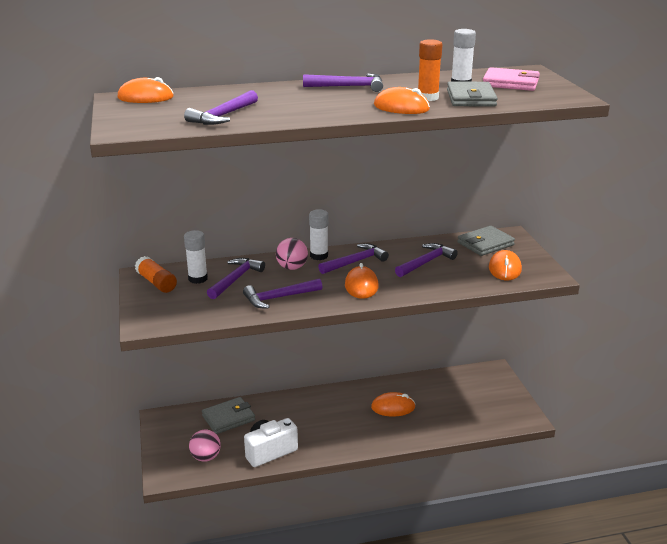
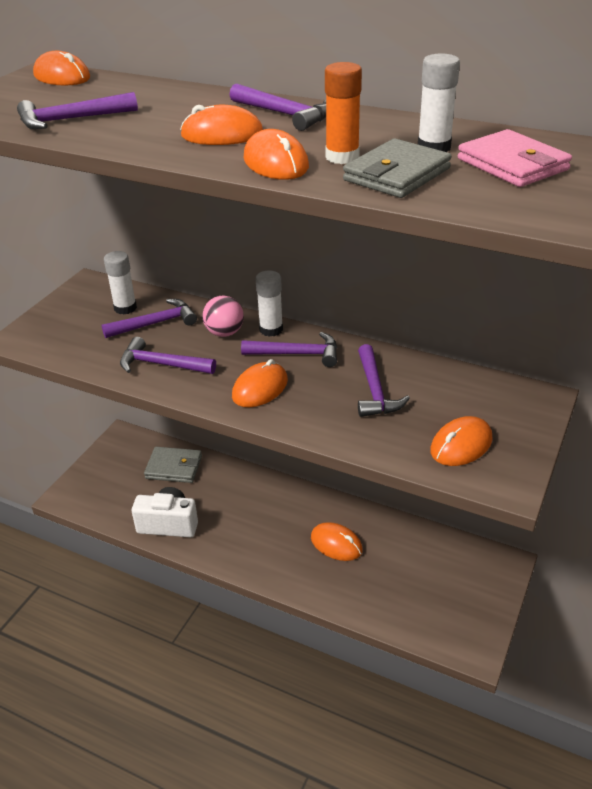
camera: 40 degrees right, 10 degrees up
(156, 282) = (87, 297): orange glue stick -> none
(206, 457) = (113, 498): pink ball -> none
(339, 102) = (222, 135): none -> orange mouse
(426, 262) = (375, 390): purple hammer -> purple hammer turned 90 degrees clockwise
(485, 244) = (487, 396): grey wallet -> none

